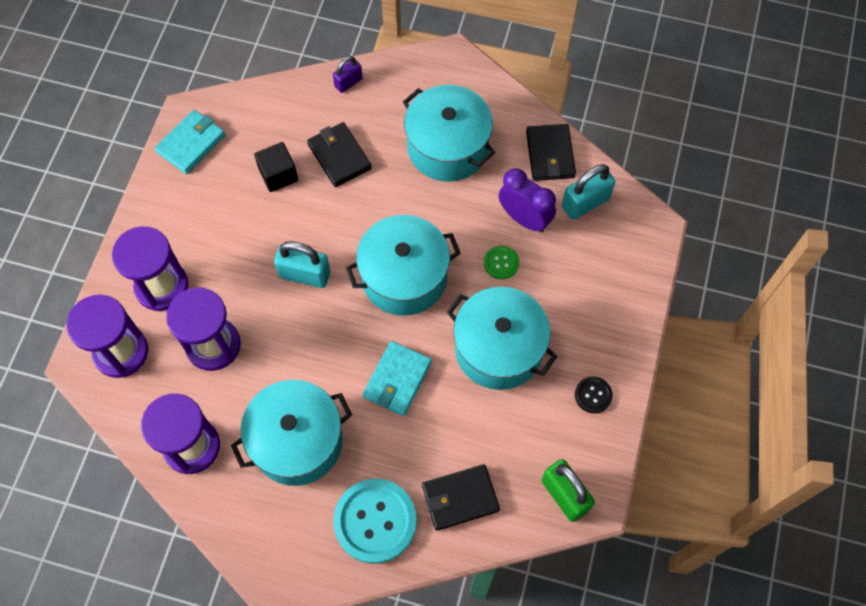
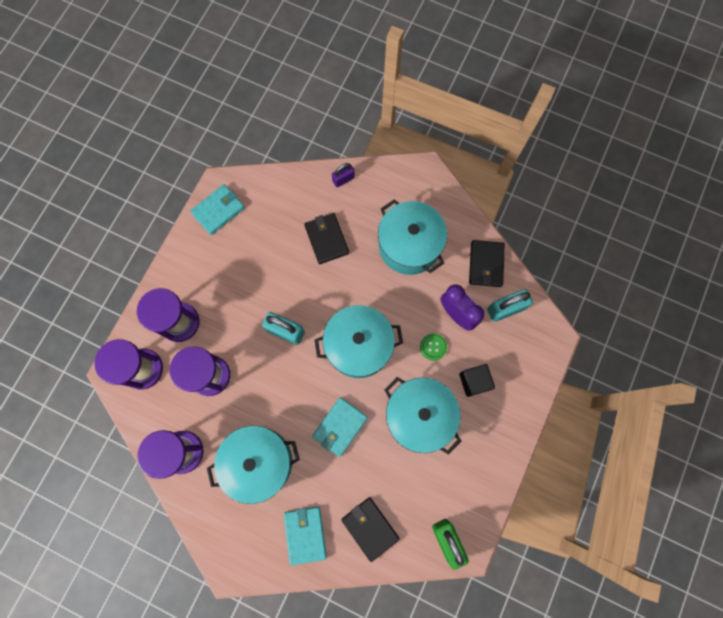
camera: 10 degrees right, 10 degrees up
(278, 175) = (279, 247): black cube -> black cube (474, 381)
(375, 521) = (305, 534): turquoise button -> turquoise wallet
(460, 498) = (370, 528): black wallet -> black wallet turned 60 degrees clockwise
(593, 395) = (482, 465): black button -> none

